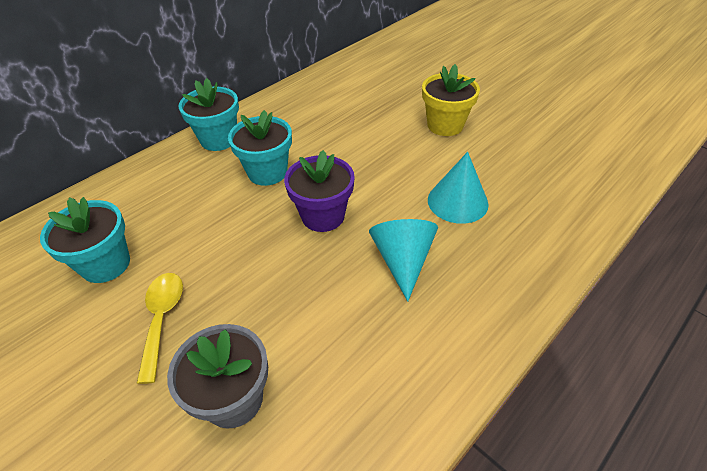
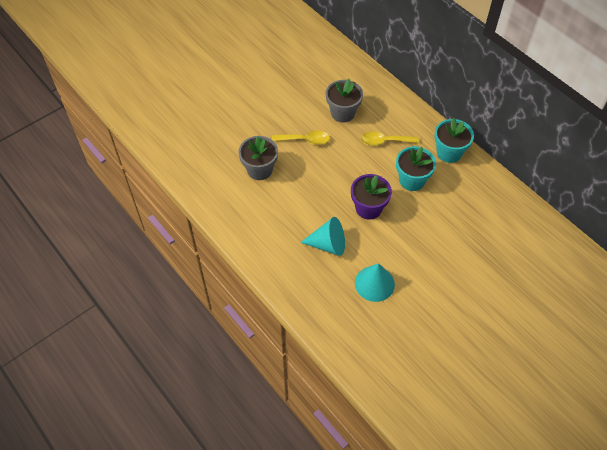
camera: 95 degrees right, 10 degrees up
(106, 264) = (343, 113): turquoise flower pot -> grey flower pot
(186, 205) = (384, 141): none -> yellow spoon
(445, 125) = (462, 295): yellow flower pot -> none

